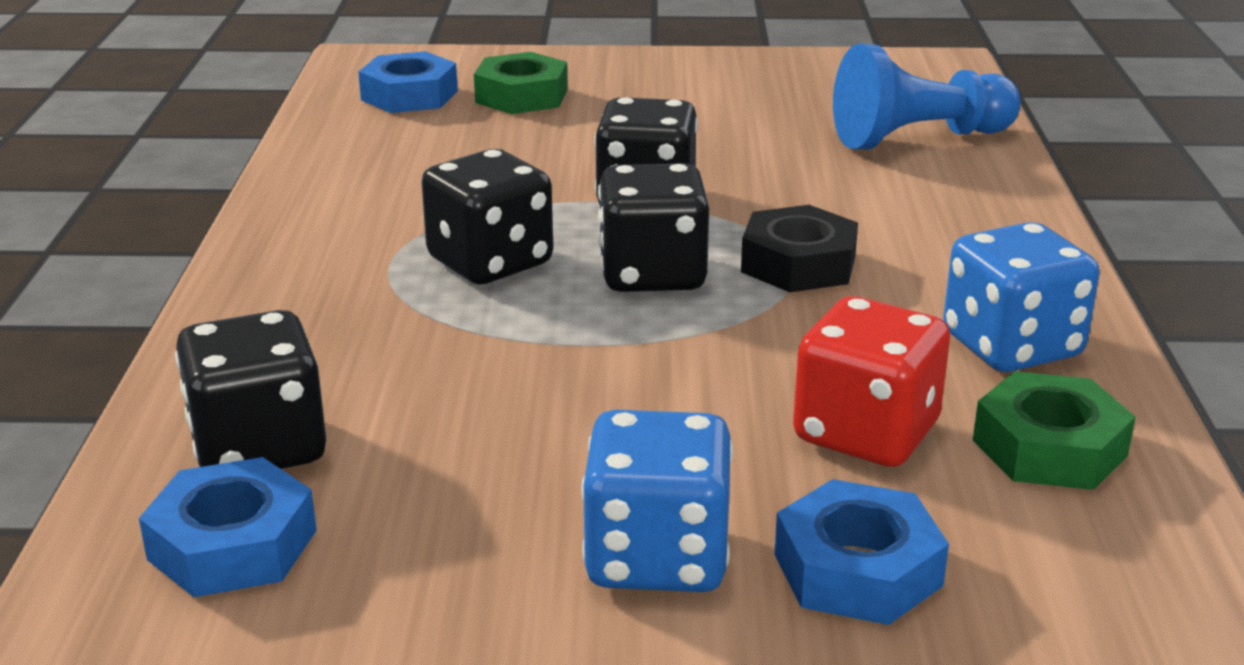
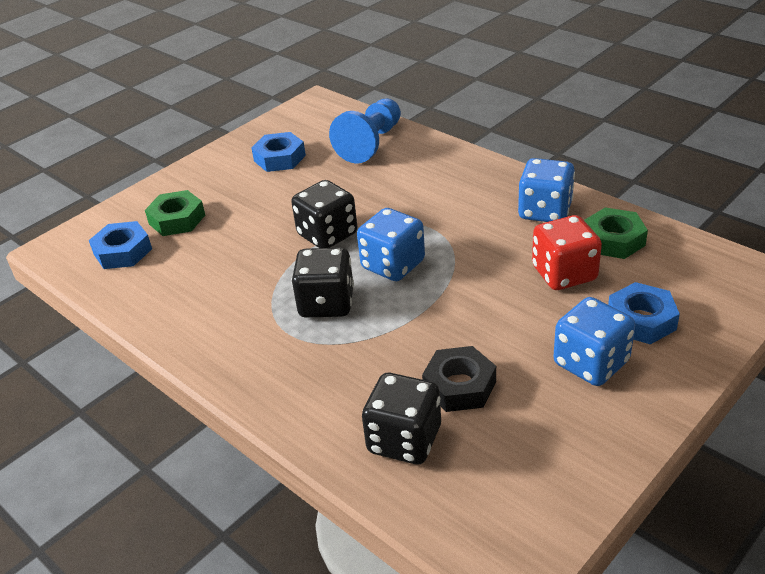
camera: 45 degrees left, 10 degrees up
(232, 545) = (472, 477): blue nut -> blue nut (279, 158)
(652, 274) = (393, 265): black dice -> blue dice
(798, 264) = (430, 225): black nut -> black nut (459, 386)

